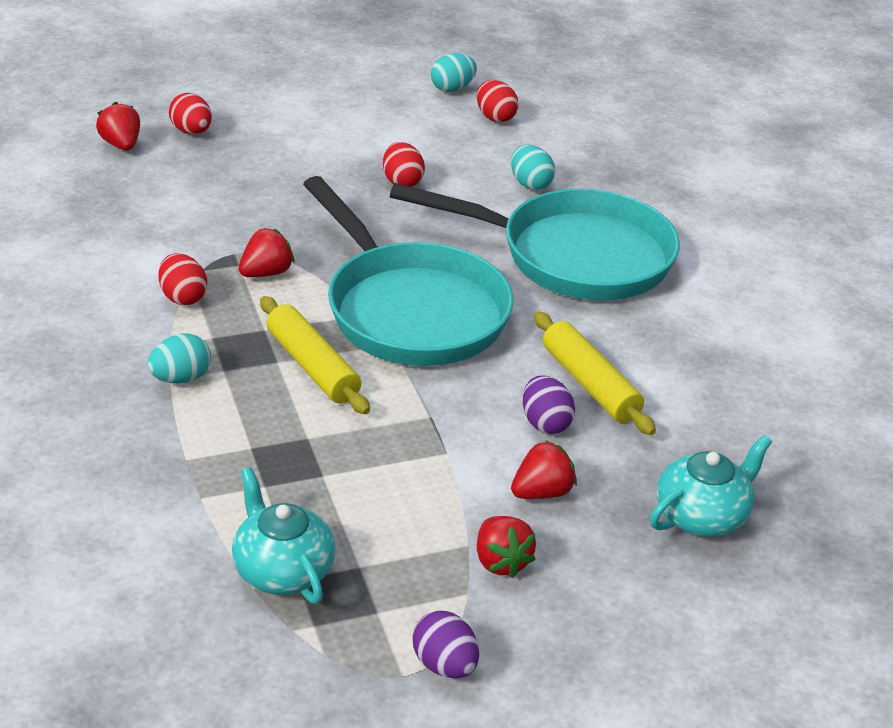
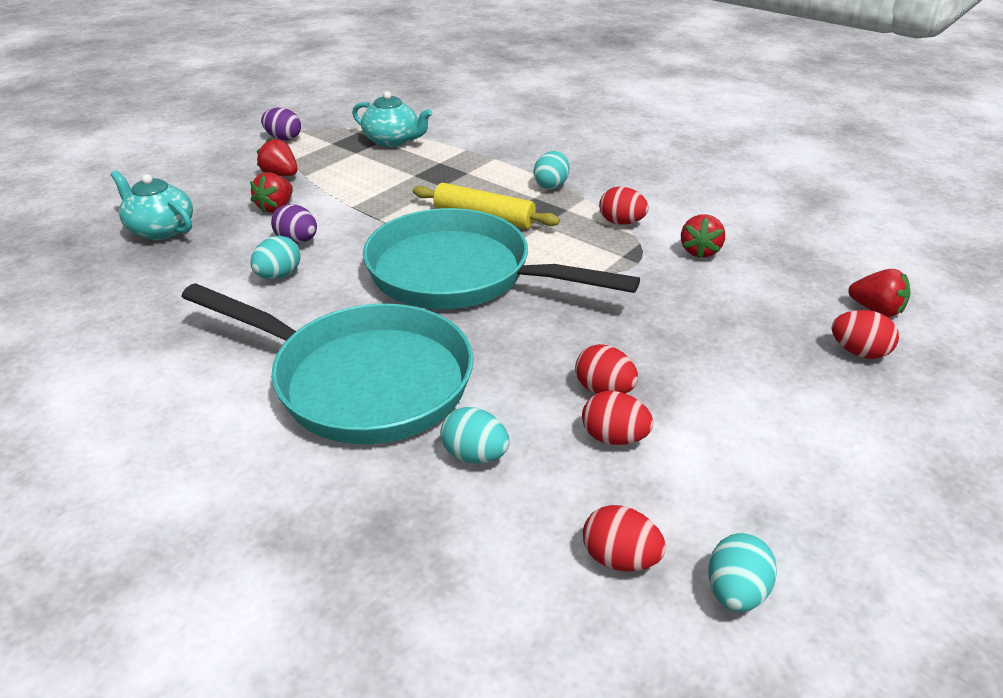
camera: 150 degrees right, 0 degrees up
(266, 273) = (594, 258): red strawberry -> red strawberry (700, 251)
(431, 158) = (614, 438): none -> red egg
(573, 256) = (361, 381): turquoise pan -> turquoise pan turned 135 degrees counterclockwise
(589, 384) = (279, 275): yellow rolling pin -> turquoise egg
(702, 516) = (160, 229): turquoise teapot -> turquoise teapot turned 105 degrees clockwise

